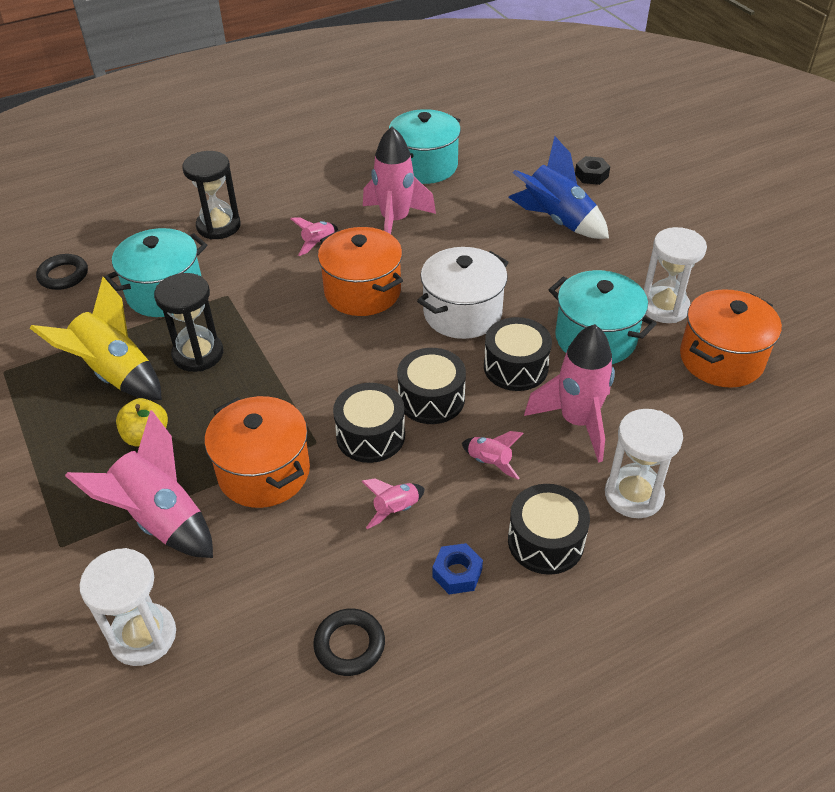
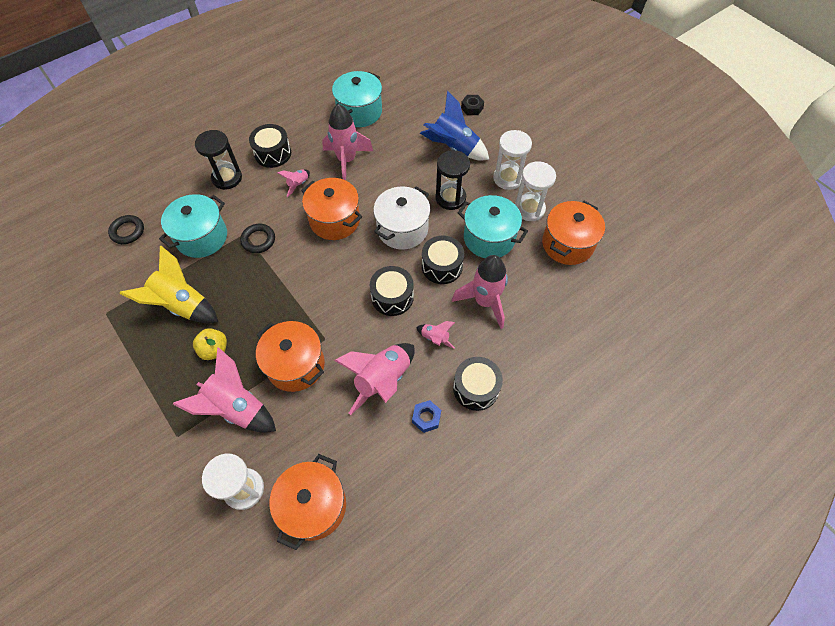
camera: 10 degrees left, 15 degrees up
(198, 354) = (234, 283): black hourglass -> black hourglass (450, 198)
(248, 677) = (313, 506): none -> orange pot
(349, 645) = (370, 475): black ring -> black ring (258, 240)
(370, 435) = (358, 329): black drum -> black drum (273, 153)
(396, 510) = (383, 380): pink rocket -> pink rocket, size x2.07
(633, 495) = (524, 349): white hourglass -> white hourglass (508, 178)

